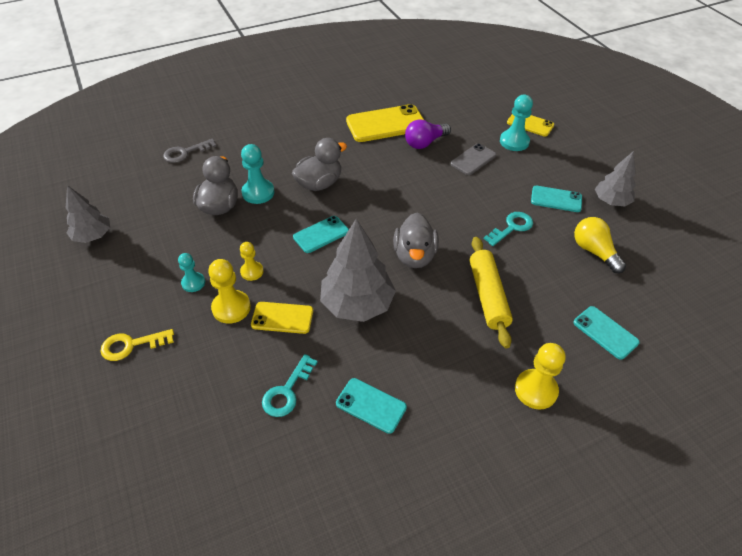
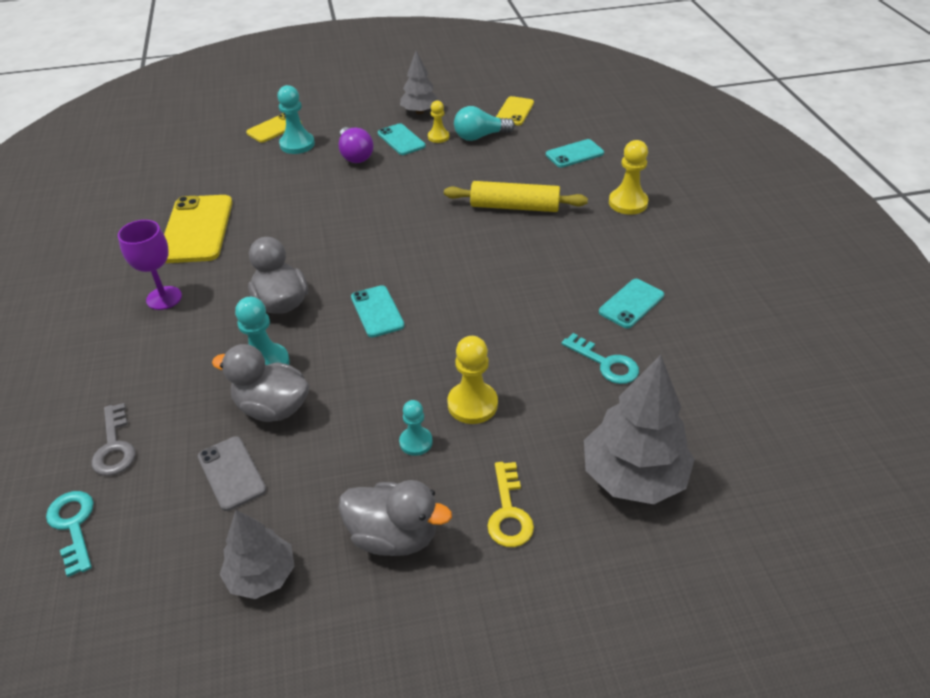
camera: 75 degrees left, 5 degrees down
(252, 271) = (417, 381): yellow pawn -> yellow pawn (438, 137)
(282, 318) = (502, 358): yellow phone -> yellow phone (514, 111)
(311, 132) = (164, 298): none -> purple goblet
(357, 304) = (499, 296): grey tree -> grey tree (633, 476)
(414, 256) = (443, 244): grey duck -> grey duck (394, 536)
(425, 143) = (257, 205): purple light bulb -> purple light bulb (355, 155)
(473, 159) = (310, 177): grey phone -> grey phone (231, 473)
(511, 227) = (428, 174): turquoise key -> turquoise key (73, 526)
(556, 199) = (401, 140): turquoise phone -> turquoise phone turned 60 degrees counterclockwise
(594, 251) = (480, 136): yellow light bulb -> turquoise light bulb

